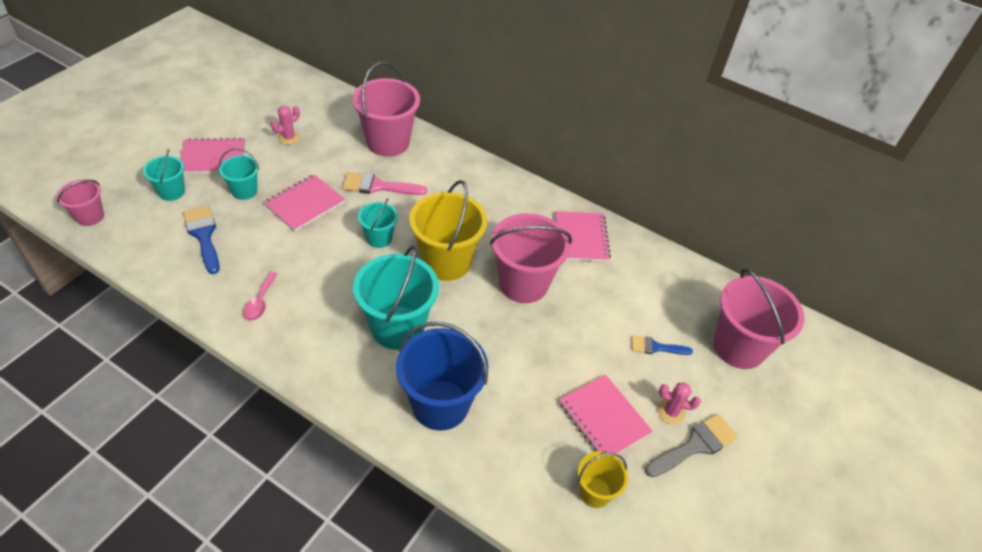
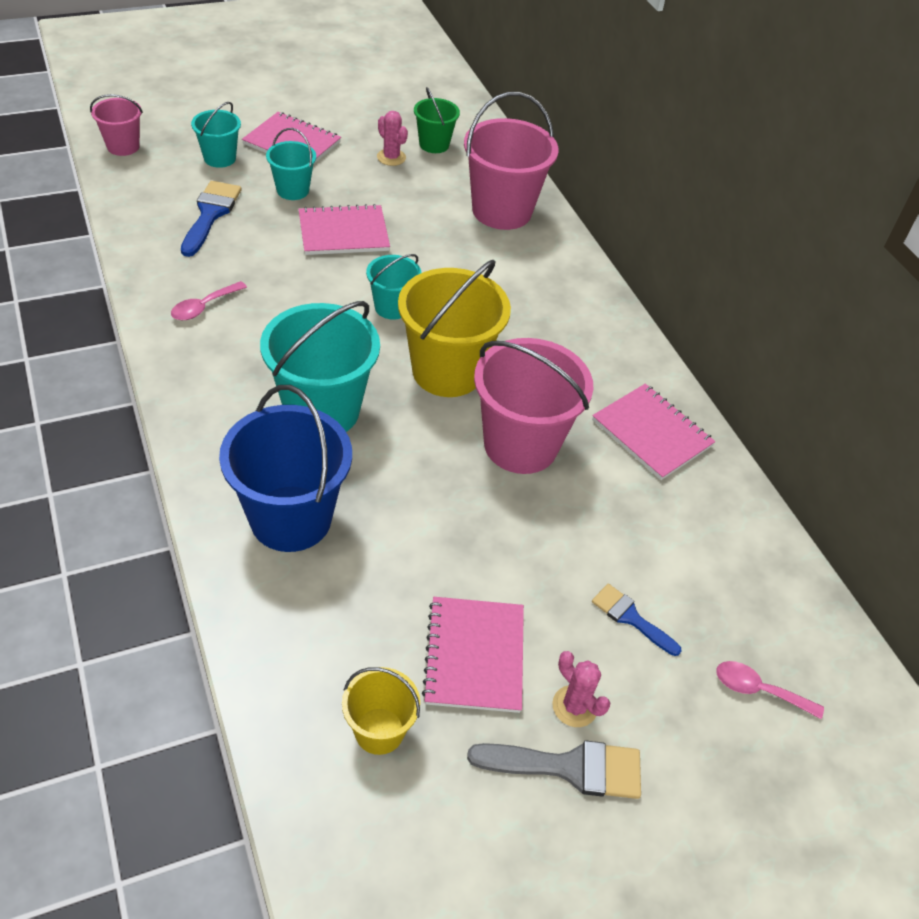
camera: 35 degrees right, 0 degrees up
(288, 138) = (391, 157): pink cactus -> pink cactus turned 60 degrees clockwise
(308, 116) = (434, 144): none -> green bucket
(378, 186) = (444, 252): pink brush -> none
(581, 238) = (652, 433): pink notebook -> pink notebook turned 75 degrees counterclockwise
(738, 347) = (759, 690): pink bucket -> pink spoon

